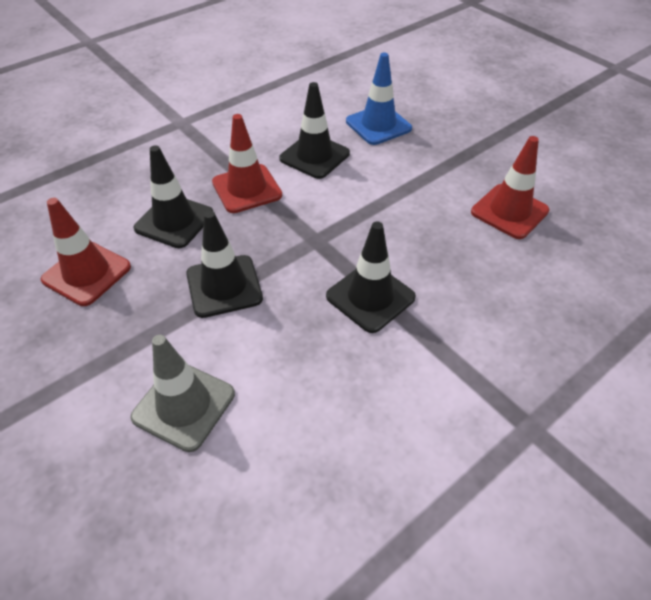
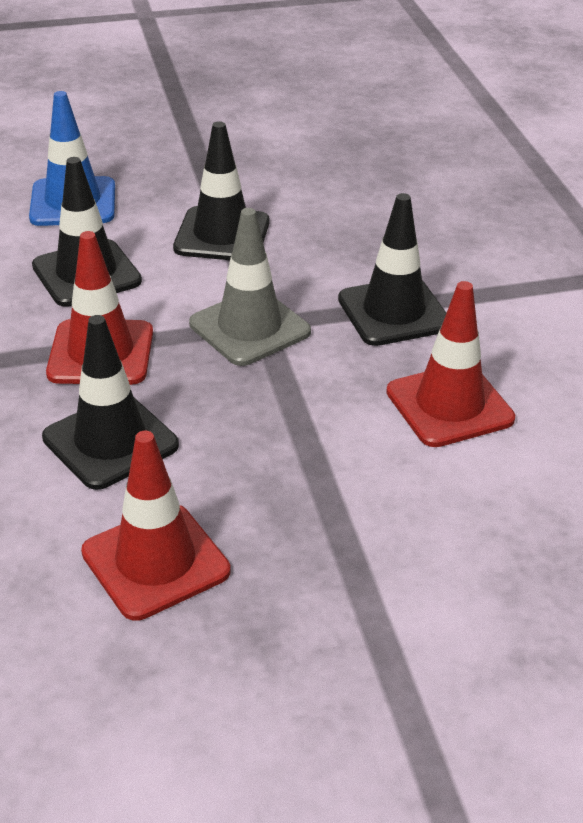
camera: 65 degrees left, 10 degrees down
(184, 405) = (477, 508): grey traffic cone -> grey traffic cone (249, 328)
(224, 286) = (290, 424): black traffic cone -> black traffic cone (222, 235)
(509, 211) = (329, 174): red traffic cone -> red traffic cone (449, 405)

